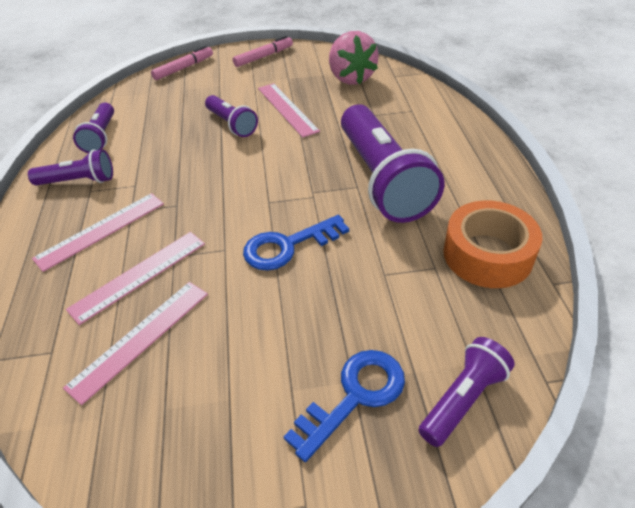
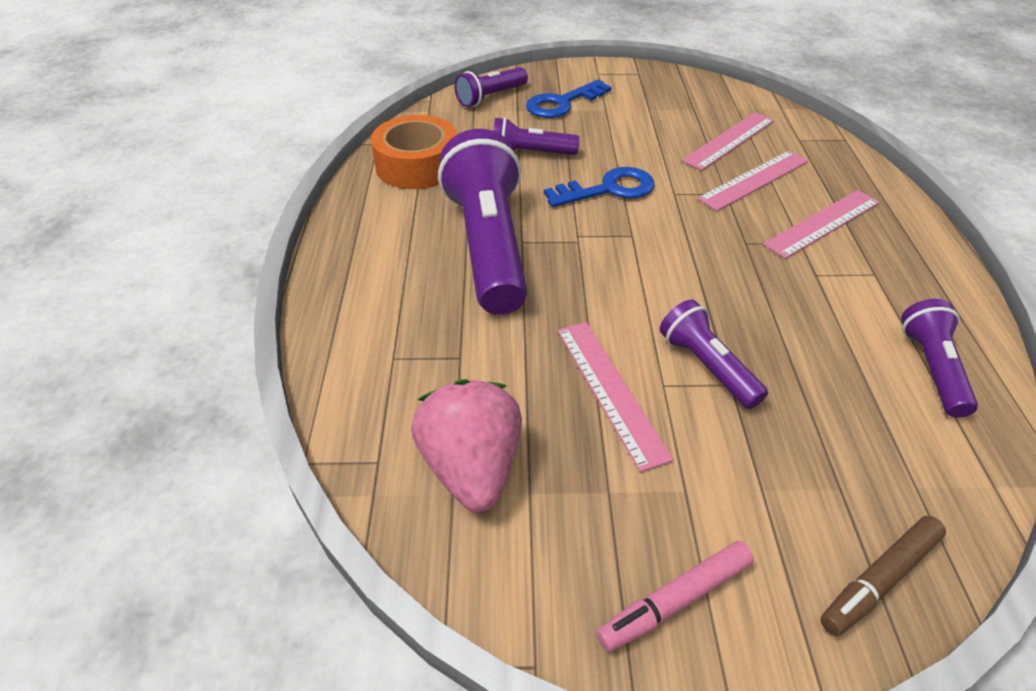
camera: 175 degrees left, 0 degrees up
(79, 181) = (902, 288): purple flashlight -> purple flashlight (530, 154)
(184, 68) = (879, 579): pink marker -> brown marker

